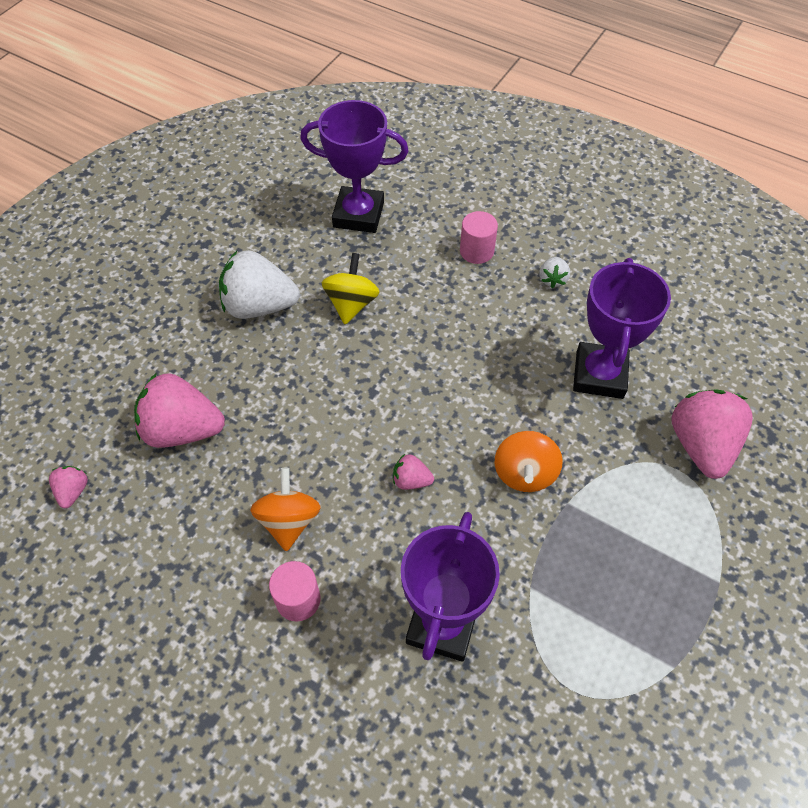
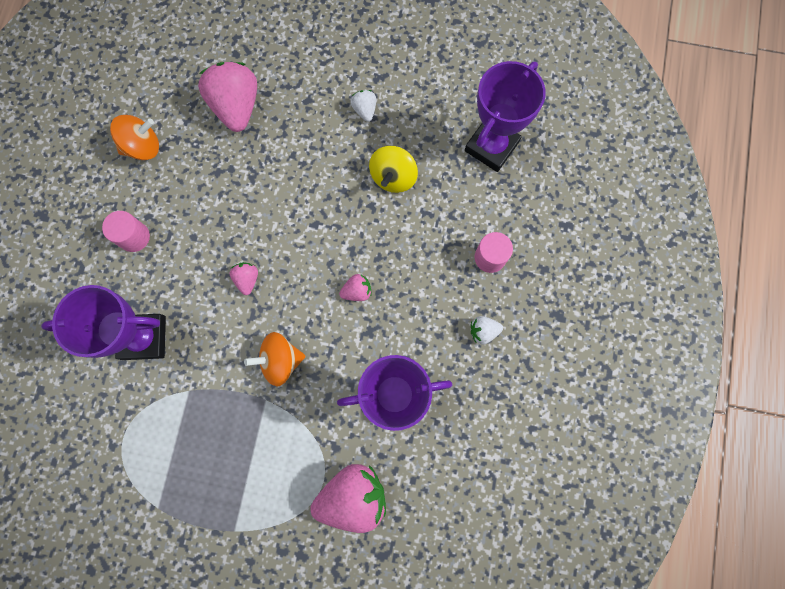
camera: 70 degrees right, 20 degrees up
(73, 491) = (167, 61): pink strawberry -> pink strawberry (357, 291)
(259, 306) = (364, 110): white strawberry -> white strawberry, size x0.47
(289, 521) = (189, 208): orange spinning top -> orange spinning top (143, 147)
(351, 303) = (393, 177): yellow spinning top -> yellow spinning top turned 120 degrees clockwise
(358, 215) = (491, 146): purple trophy -> purple trophy turned 45 degrees clockwise

